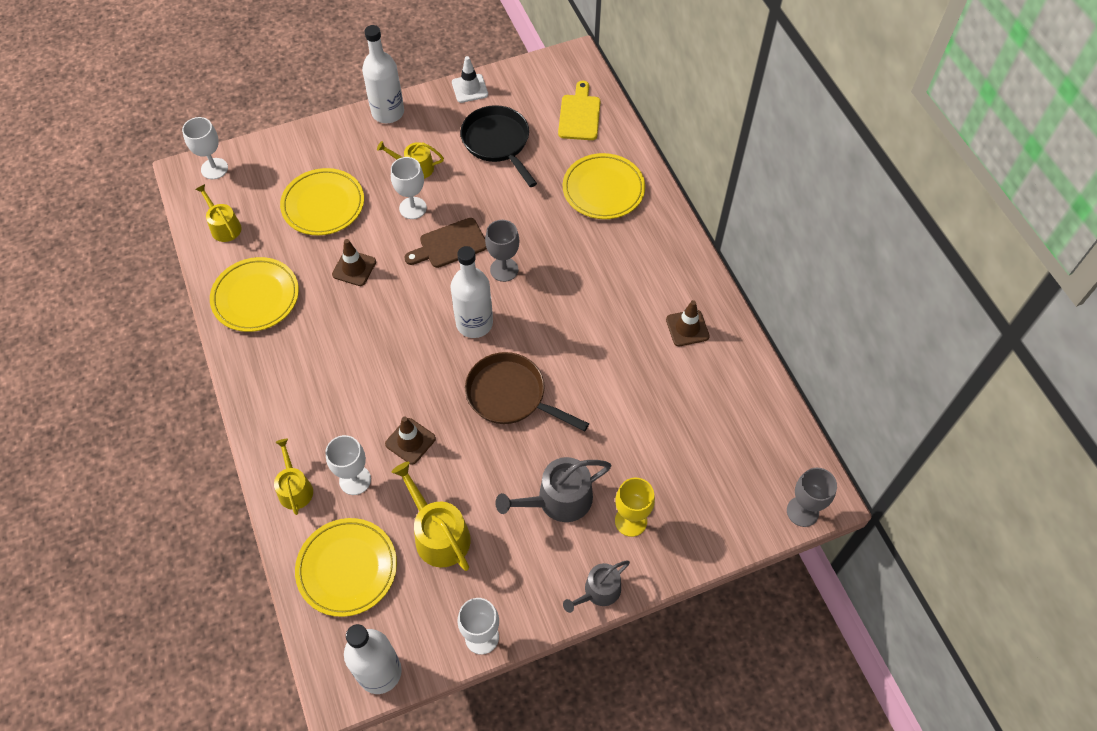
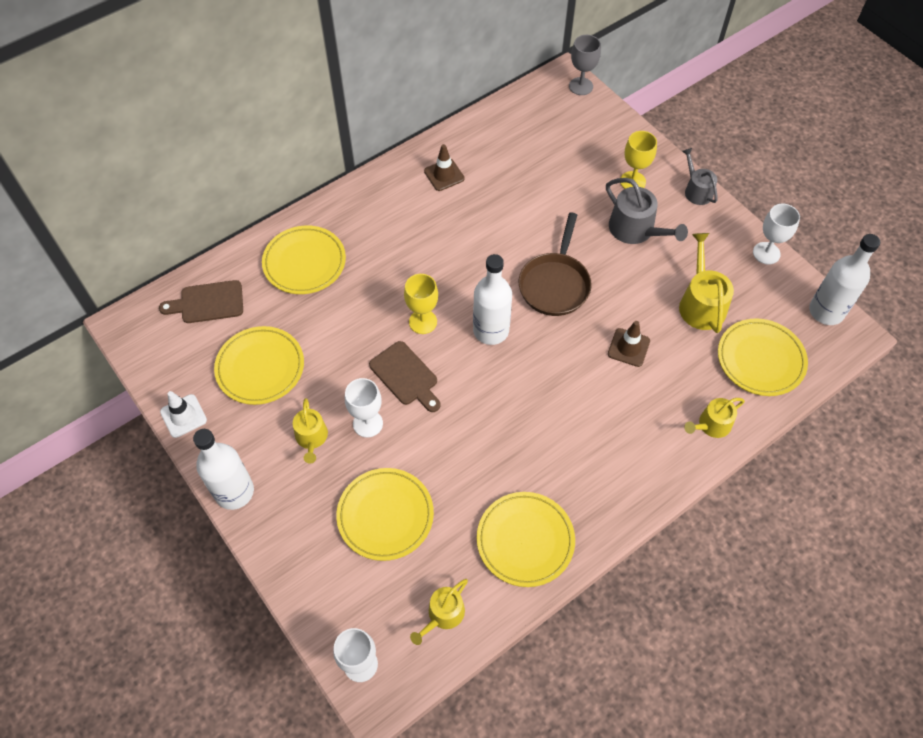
camera: 105 degrees left, 0 degrees up
(354, 268) = (460, 455): brown traffic cone -> none
(355, 480) = (682, 379): white goblet -> none
(438, 534) = (701, 303): yellow watering can -> yellow watering can turned 135 degrees clockwise
(498, 142) = (260, 368): black pan -> yellow plate
(504, 269) = (423, 322): grey goblet -> yellow goblet
(579, 115) = (208, 303): yellow cutting board -> brown cutting board
(598, 591) = (696, 190): grey watering can -> grey watering can turned 150 degrees counterclockwise

